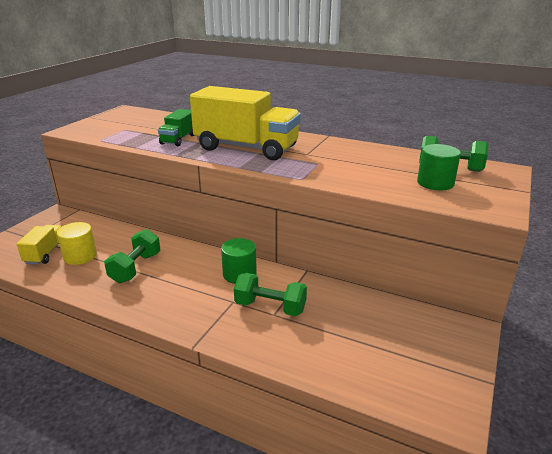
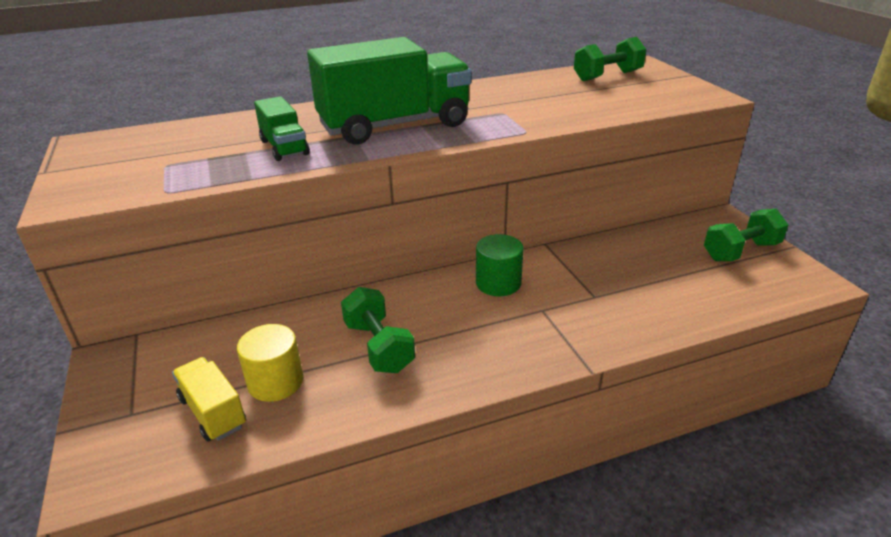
camera: 45 degrees left, 5 degrees up
(246, 148) = (394, 125): yellow truck -> green truck
(270, 307) = (581, 293): green dumbbell -> green dumbbell (740, 251)
(435, 183) = (628, 92): green cylinder -> none

